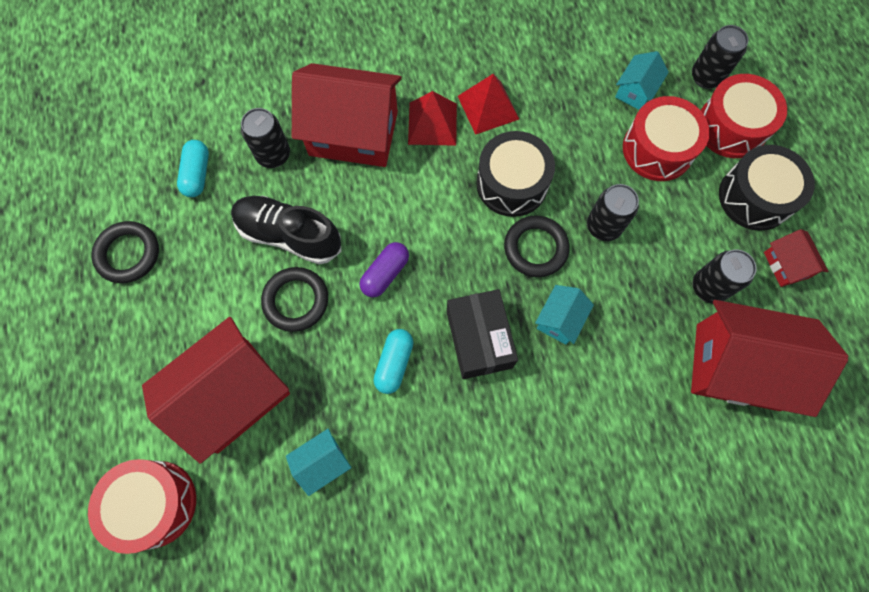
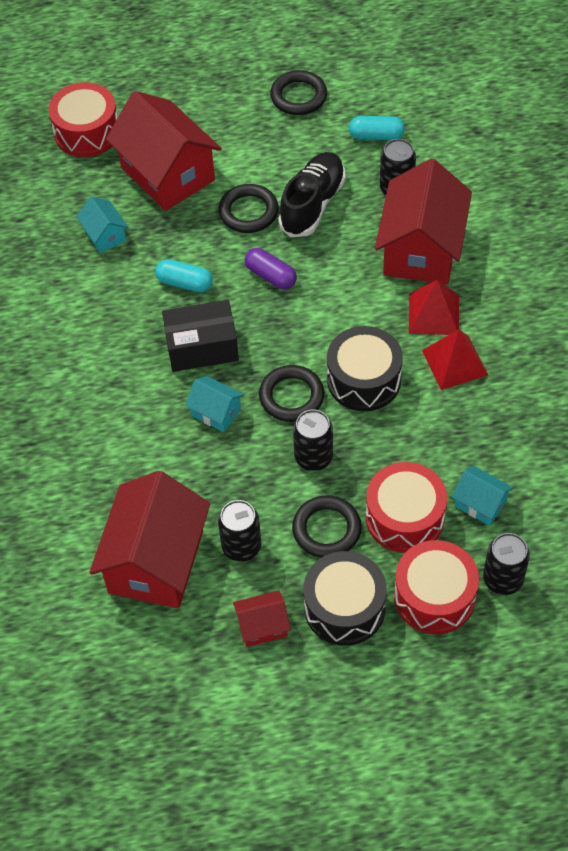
camera: 95 degrees right, 15 degrees down
(679, 213) = (326, 529): none -> black ring

